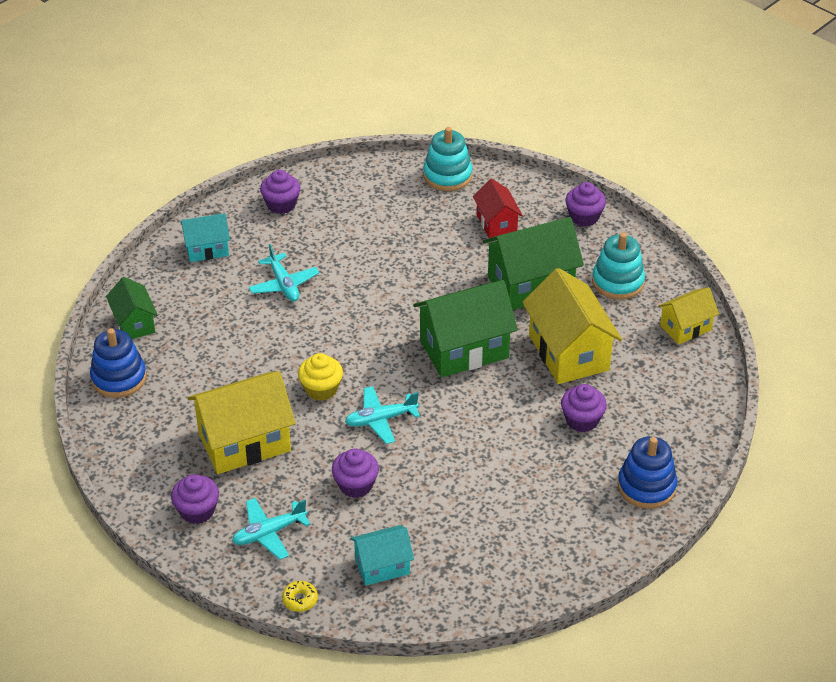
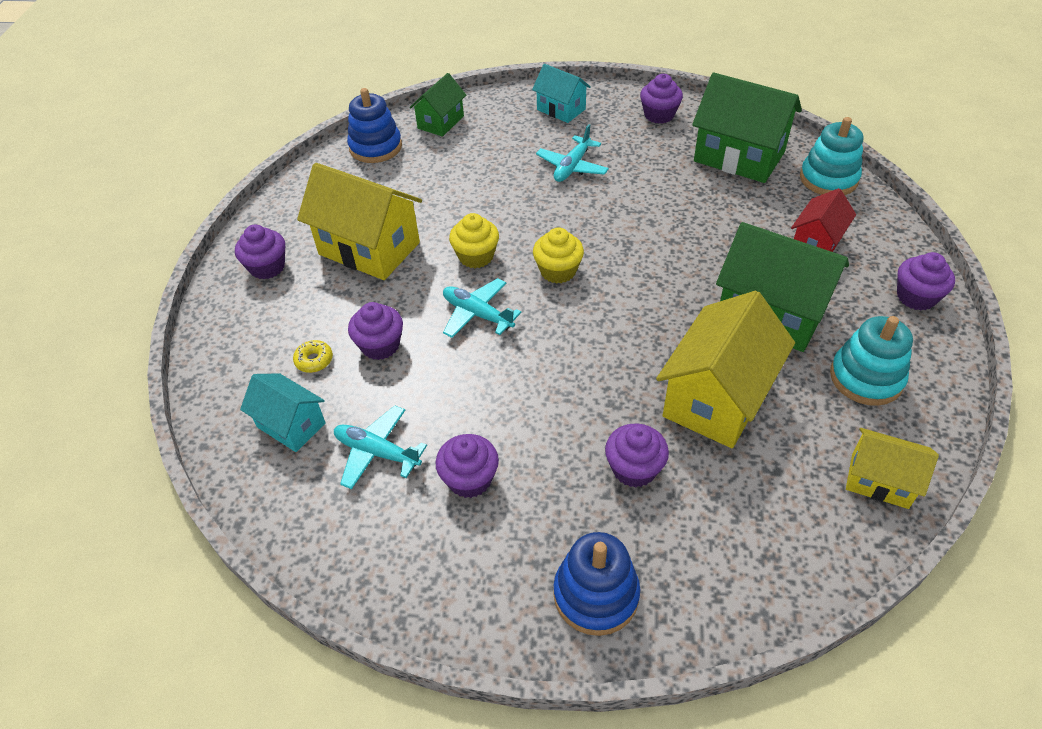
camera: 55 degrees right, 5 degrees up
(269, 533) = (275, 323): turquoise plane -> turquoise plane (377, 452)
(300, 599) = (207, 391): yellow donut -> yellow donut (314, 360)
(384, 356) = (558, 271): none -> yellow cupcake
(464, 349) = (628, 317): green house -> green house (739, 157)
(517, 498) = (469, 479): none -> purple cupcake

